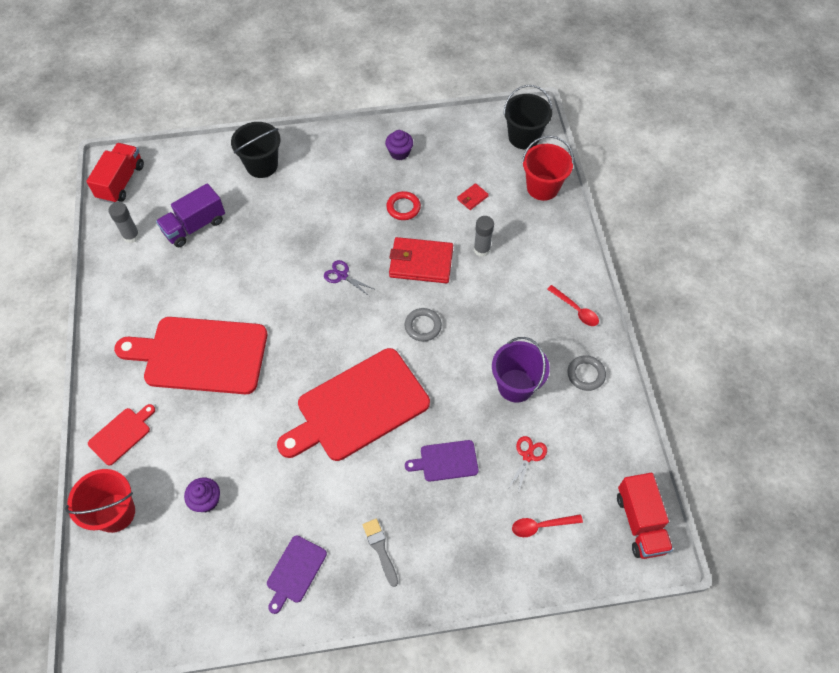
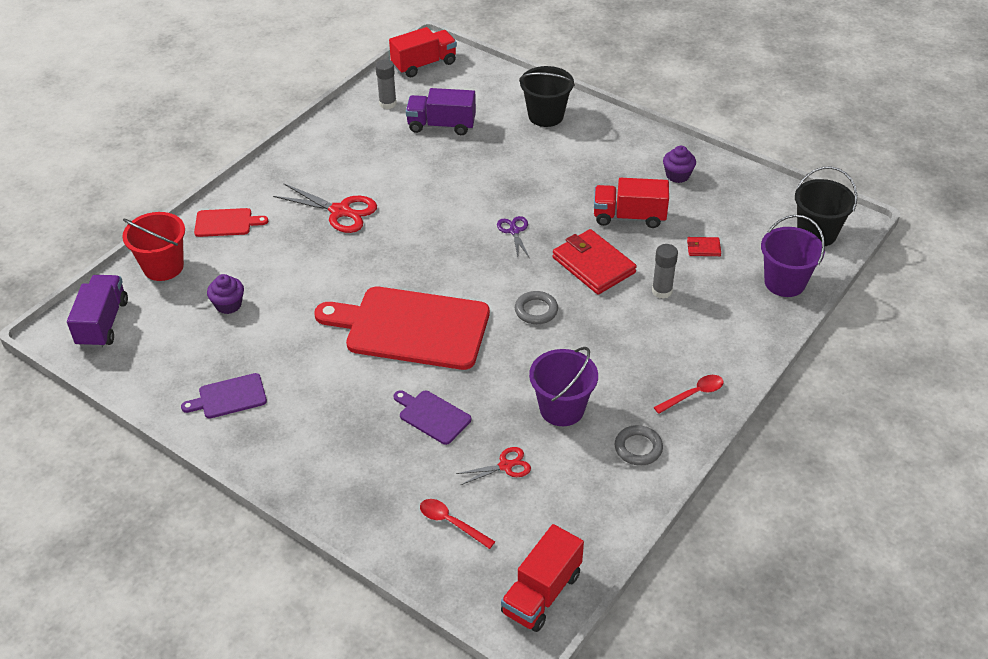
camera: 45 degrees right, 15 degrees down
(124, 601) = (103, 323): none -> purple truck
(200, 355) = (340, 211): red cutting board -> red scissors
(380, 549) = (306, 433): grey brush -> none
(403, 207) = (629, 216): red ring -> red truck
(542, 187) = (784, 282): red bucket -> purple bucket
(576, 310) = (693, 394): red spoon -> red spoon turned 120 degrees counterclockwise

